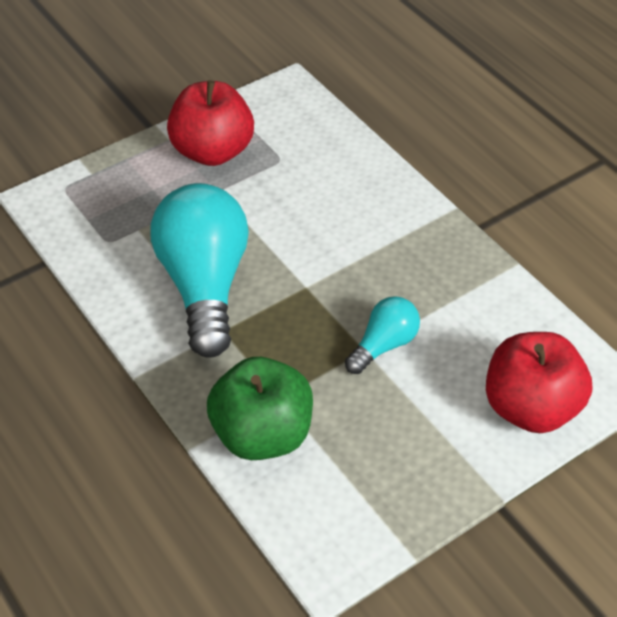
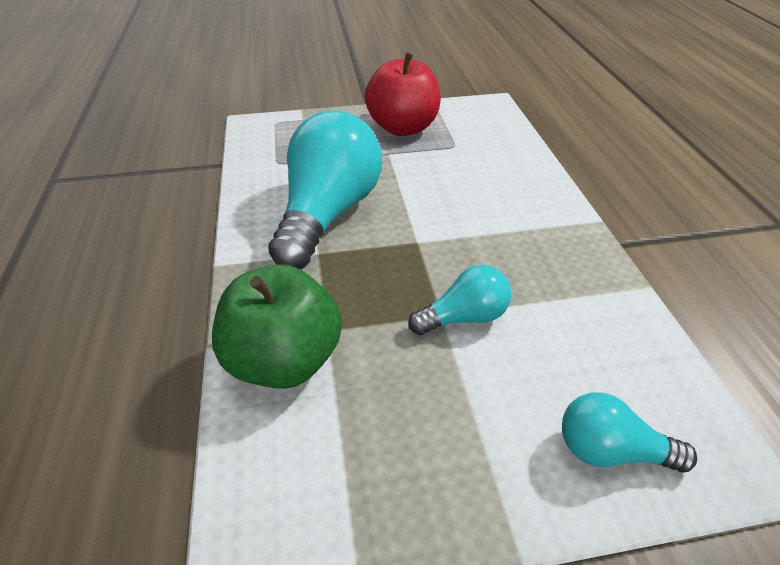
camera: 25 degrees right, 5 degrees down
(531, 408) = (610, 450): red apple -> turquoise light bulb

